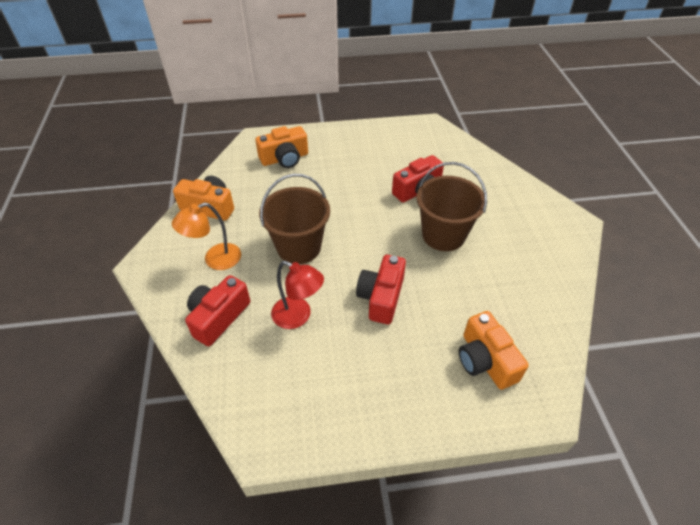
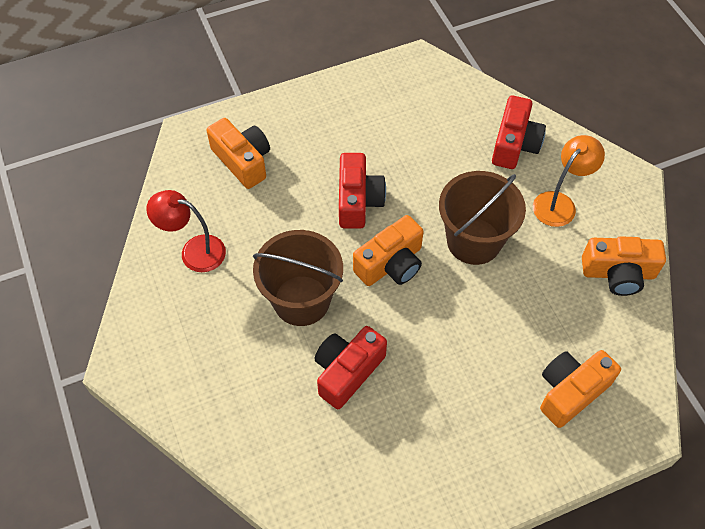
camera: 165 degrees right, 10 degrees up
(298, 316) = (436, 162): red lamp -> red lamp (194, 251)
(369, 245) = (391, 264): none -> orange camera

